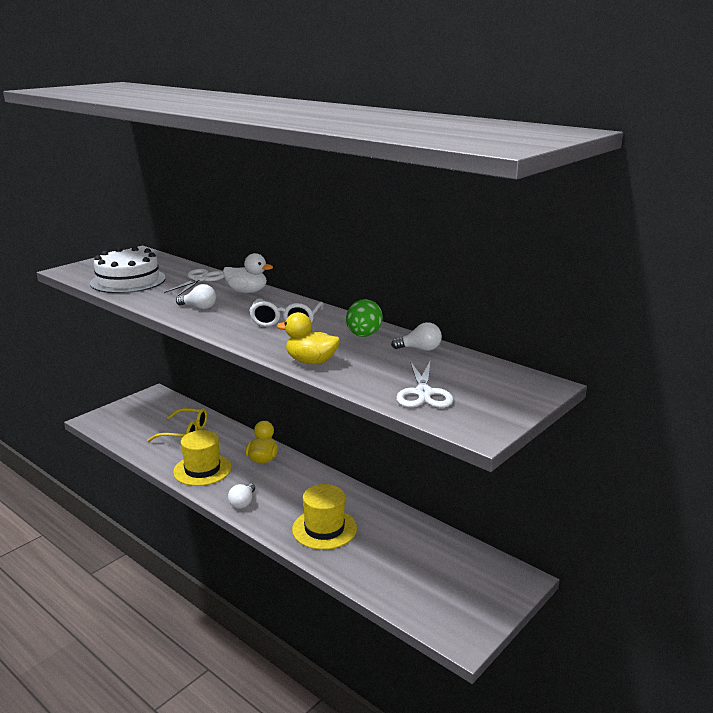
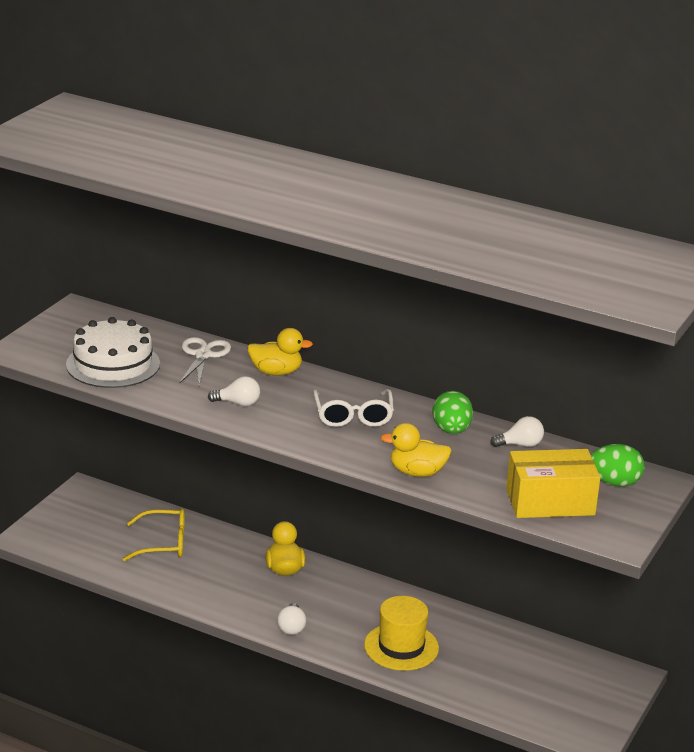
camera: 15 degrees left, 5 degrees up
(202, 470) = (217, 591): yellow hat -> none
(247, 292) = (276, 372): white duck -> yellow duck
(423, 393) = (550, 502): white scissors -> yellow box
(496, 383) = (614, 483): none -> green egg

